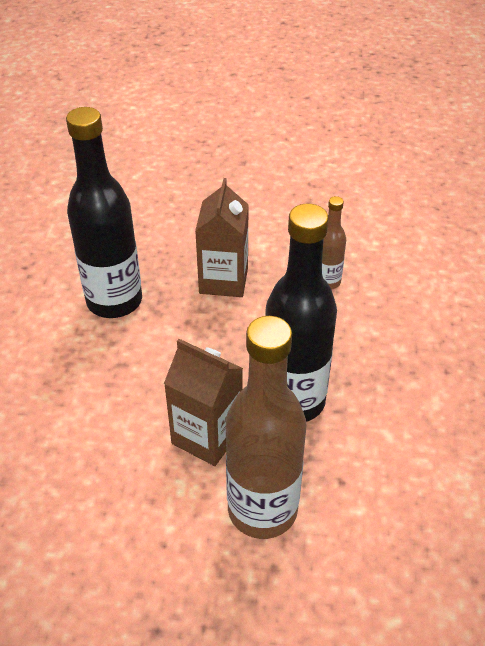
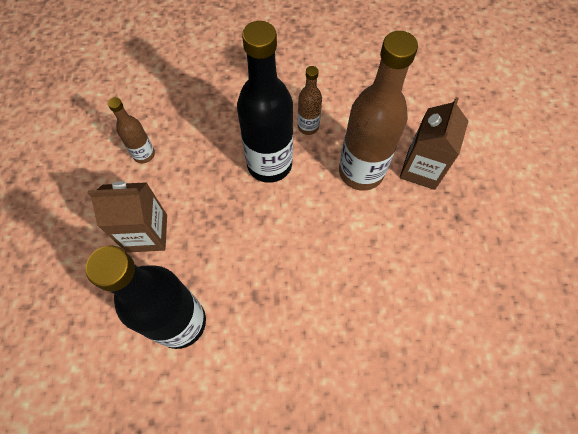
camera: 100 degrees left, 20 degrees up
(207, 436) = (311, 215): brown carton -> brown carton (421, 169)
(351, 455) = (308, 126): none -> brown bottle

